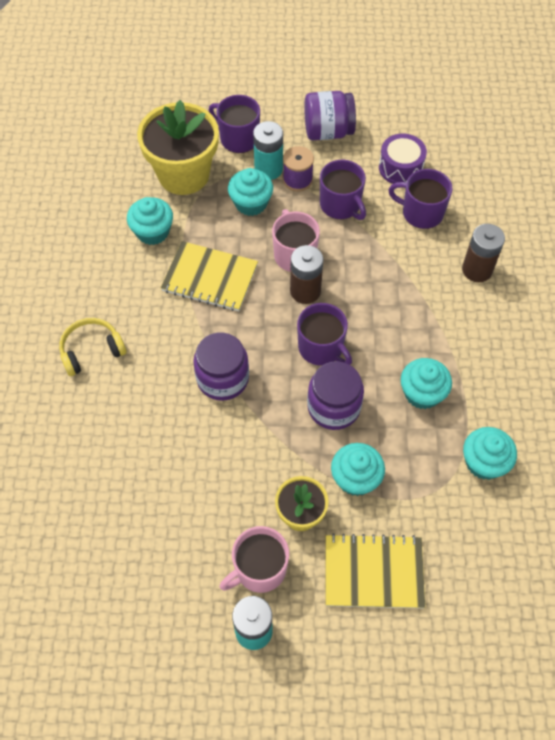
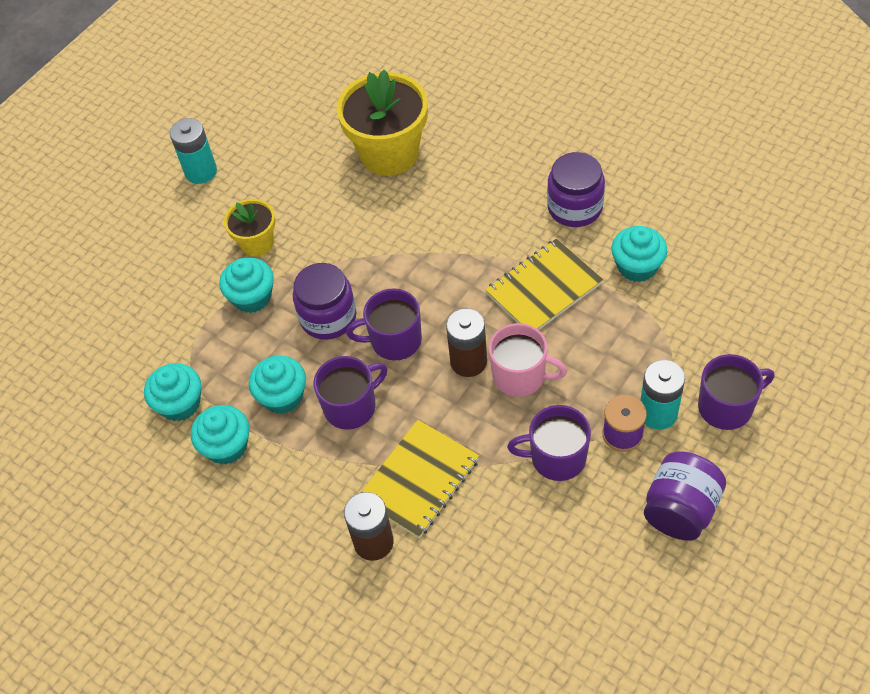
camera: 130 degrees right, 5 degrees down
(91, 350) = (527, 167): yellow headphones -> none
(184, 174) = (701, 327): yellow flower pot -> yellow flower pot (389, 153)
(222, 378) = (424, 248): purple jar -> purple jar (575, 207)
(251, 203) = (618, 371): turquoise cupcake -> turquoise cupcake (227, 446)
(259, 569) = (240, 196): pink mug -> none
(373, 572) = (170, 267): yellow notebook -> yellow notebook (419, 480)
(400, 168) = (570, 556): purple drum -> none
(421, 213) = (488, 535): purple mug -> purple mug (351, 406)

